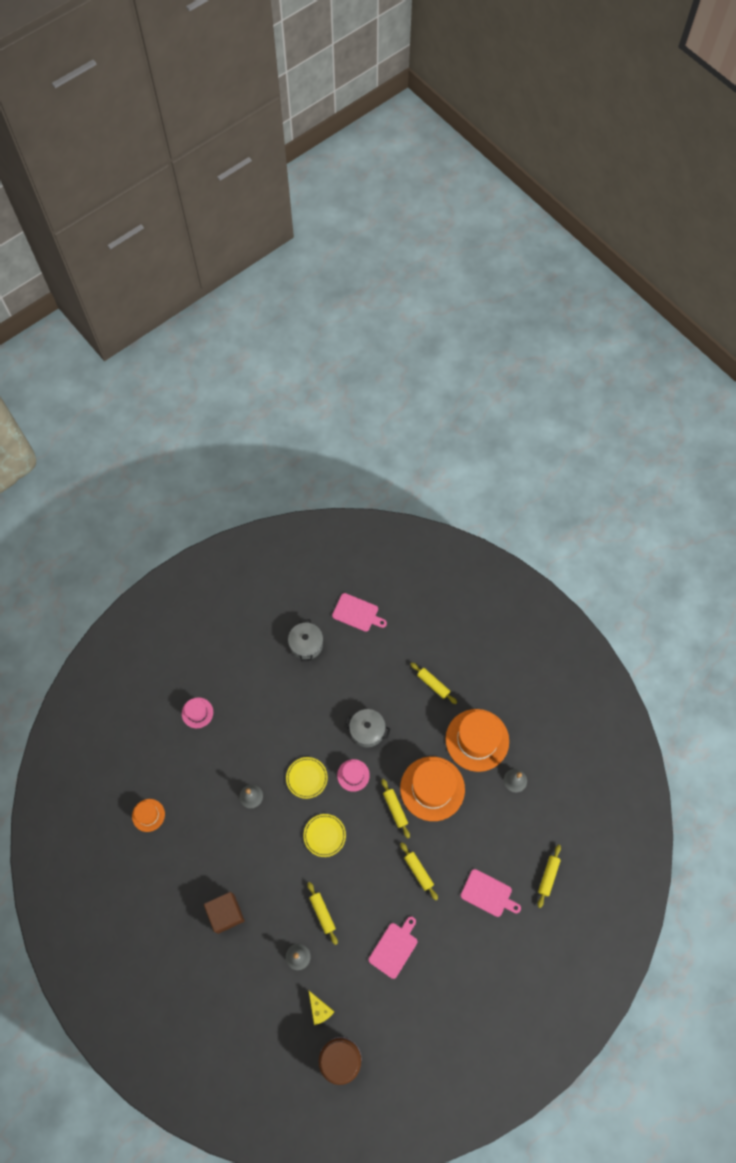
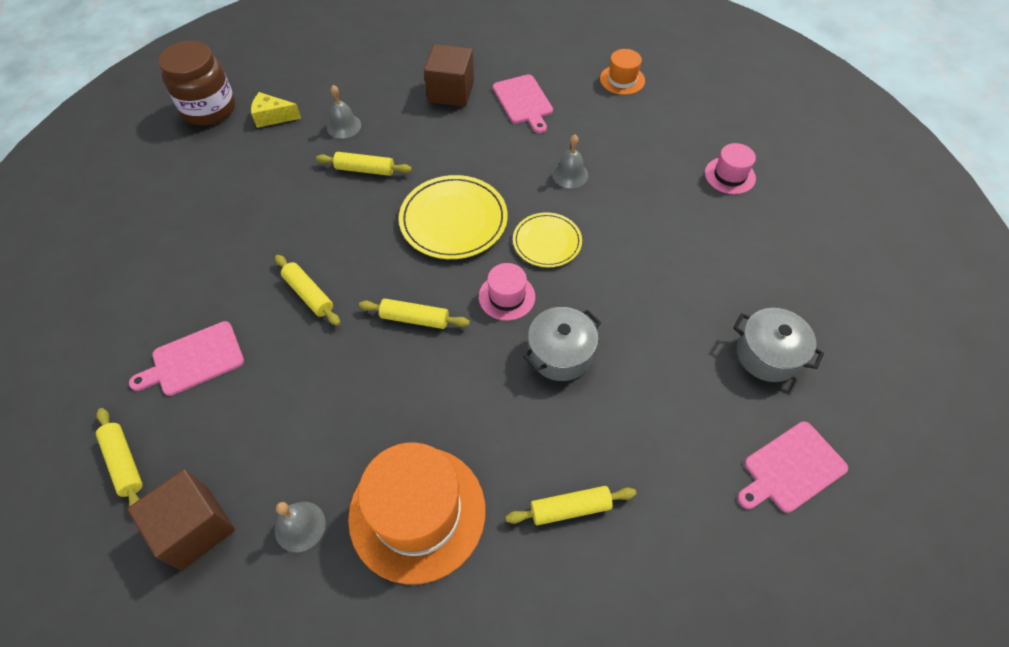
camera: 125 degrees right, 10 degrees down
(324, 835) = (453, 220): yellow plate -> yellow plate, size x1.60
(394, 948) = (253, 214): pink cutting board -> pink cutting board (523, 101)
(418, 871) = (309, 294): yellow rolling pin -> yellow rolling pin turned 45 degrees clockwise
(432, 788) = (400, 386): orange hat -> none
(546, 820) = (195, 527): none -> brown cube

